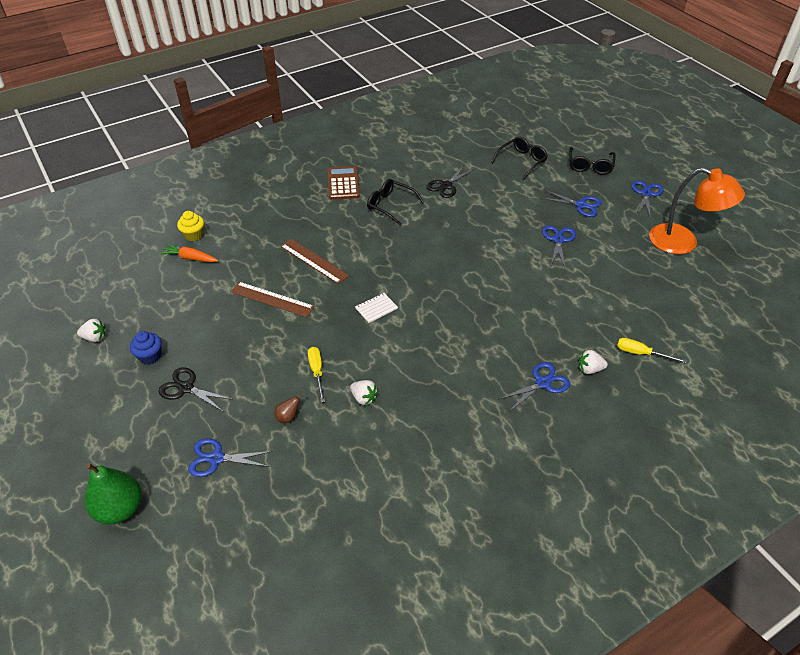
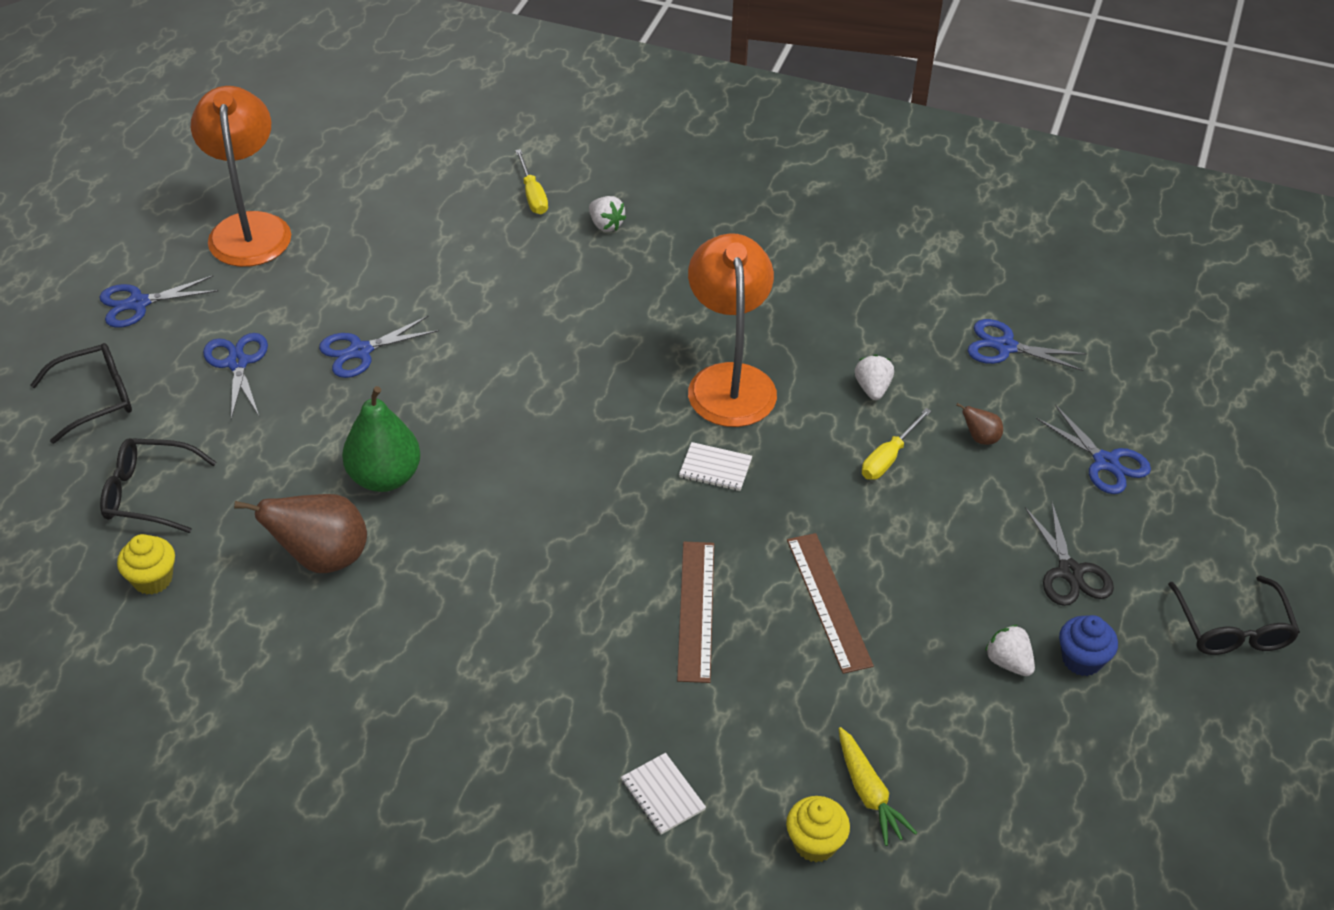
camera: 130 degrees left, 0 degrees up
(95, 338) = (1141, 764): white strawberry -> white strawberry (1008, 662)
(120, 508) = (1257, 497): green pear -> green pear (385, 477)
(190, 258) = (868, 793): orange carrot -> yellow carrot
(255, 213) = (662, 795): none -> white notebook
(343, 184) = (448, 718): brown calculator -> none
(390, 205) = (454, 602): black glasses -> black glasses (1232, 629)
(424, 346) = (729, 380): none -> orange lamp
(446, 186) = (322, 558): black scissors -> brown pear
(477, 149) = (152, 579): none -> yellow cupcake
(542, 383) = (671, 252): blue scissors -> blue scissors (1005, 347)

